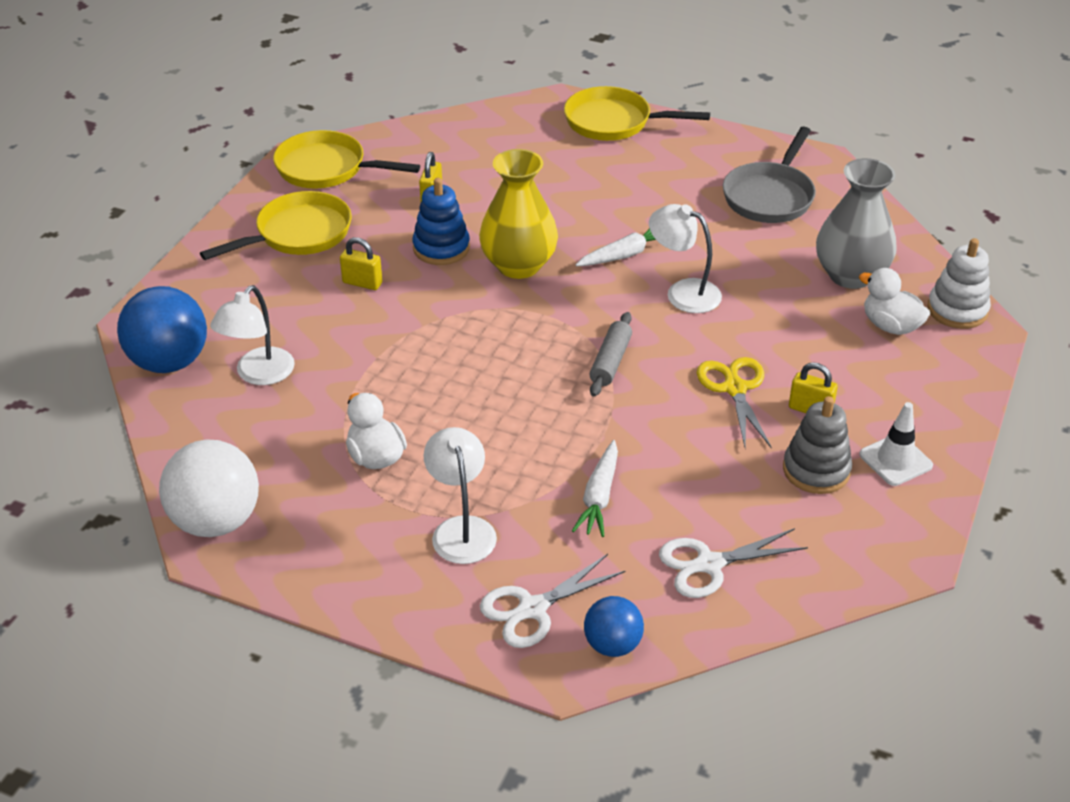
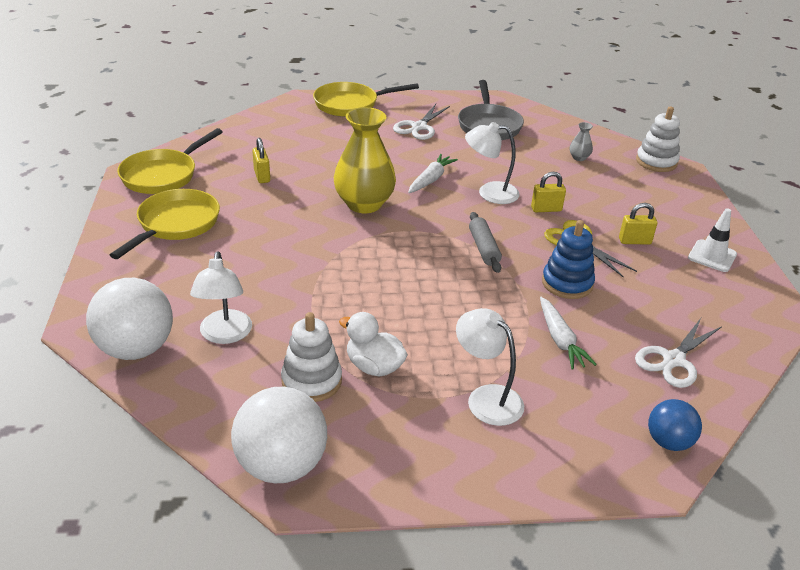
camera: 30 degrees left, 5 degrees down
(169, 362) = (136, 349): blue ball -> white ball
(304, 450) = (311, 381): none -> white stacking toy
(327, 168) = (163, 175): yellow pan -> yellow pan turned 45 degrees counterclockwise
(362, 283) = (256, 245): yellow padlock -> yellow padlock (546, 209)
(441, 248) = (297, 207): blue stacking toy -> blue stacking toy (567, 283)
(532, 609) = (590, 438): white scissors -> white scissors (419, 127)
(816, 470) = (675, 277): grey stacking toy -> none
(850, 275) = (579, 158): grey vase -> grey vase, size x0.41
(890, 326) = (630, 180): white duck -> none

